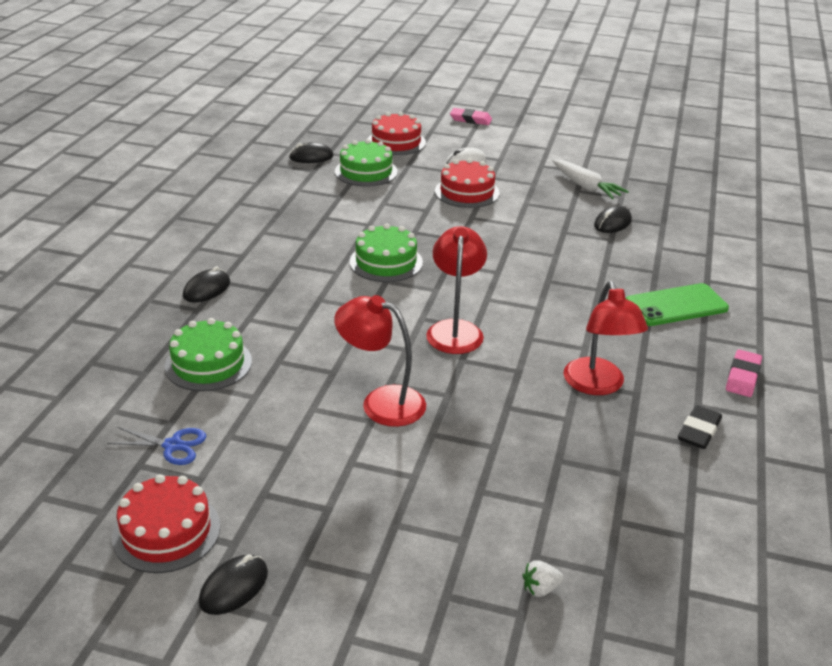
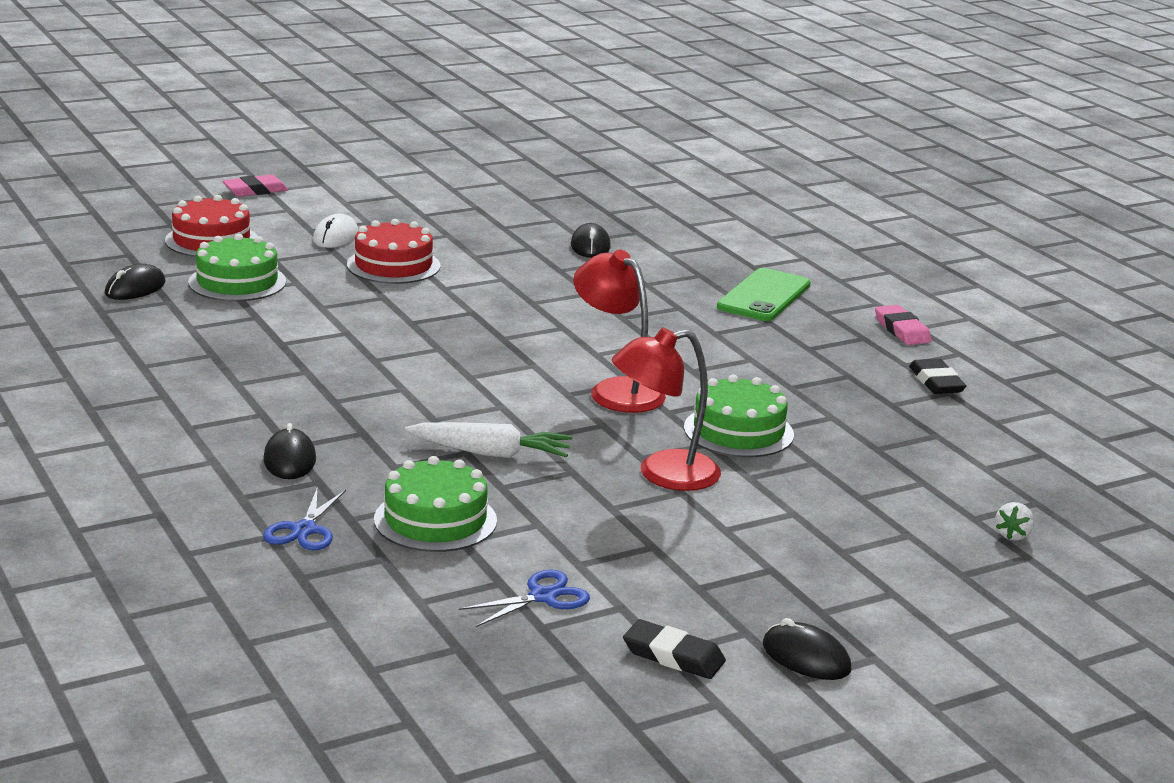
camera: 45 degrees left, 10 degrees down
(140, 335) = (304, 530): none -> blue scissors
(166, 531) = (673, 656): red cake -> black eraser
(234, 587) = (806, 657): black mouse -> black mouse turned 45 degrees counterclockwise
(386, 262) = (436, 360): green cake -> green cake (738, 431)
(585, 186) = (505, 221): white carrot -> white carrot (490, 453)
(597, 385) = (811, 382): red lamp -> none

